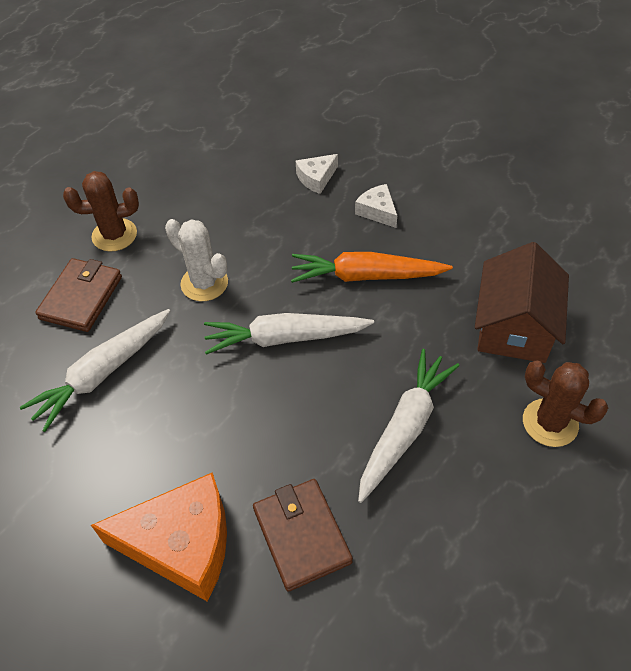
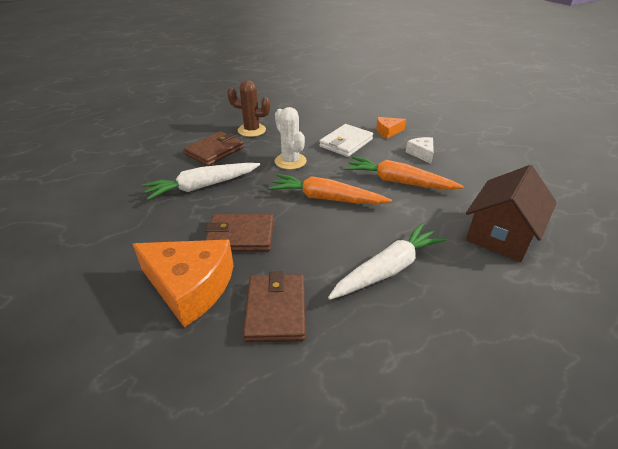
camera: 20 degrees right, 15 degrees down
(203, 442) = (240, 236): none -> brown wallet
(267, 220) = (346, 143): none -> white wallet
(285, 338) = (326, 198): white carrot -> orange carrot
(316, 178) = (388, 131): white cheese -> orange cheese
(550, 423) = (513, 301): brown cactus -> none

